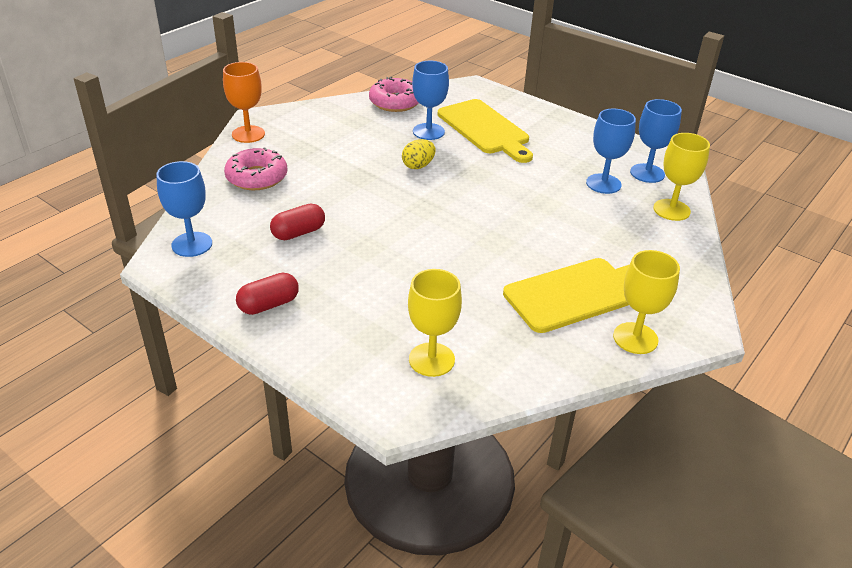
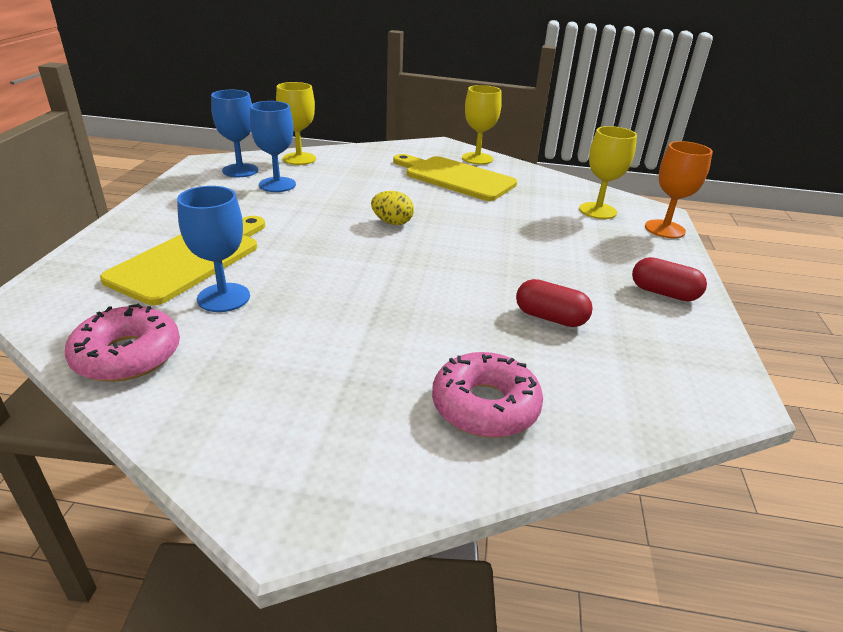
camera: 120 degrees left, 5 degrees down
(192, 244) = (677, 388): blue goblet -> none
(248, 134) = (365, 492): orange goblet -> orange goblet (664, 229)
(418, 166) = (327, 282): yellow egg -> yellow egg (392, 222)

